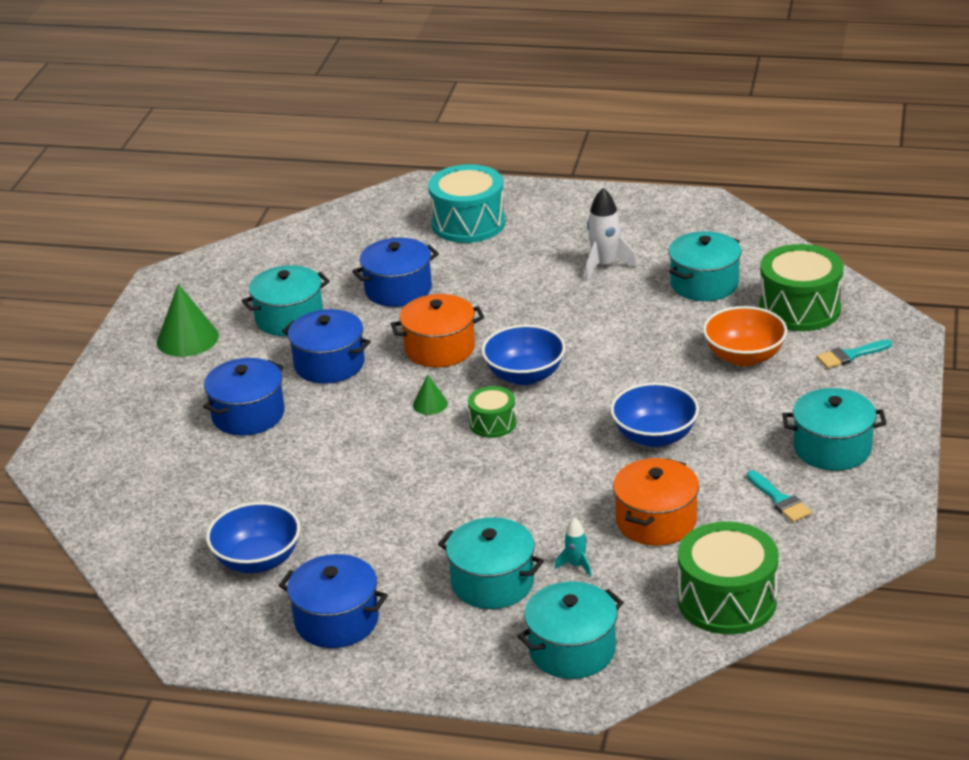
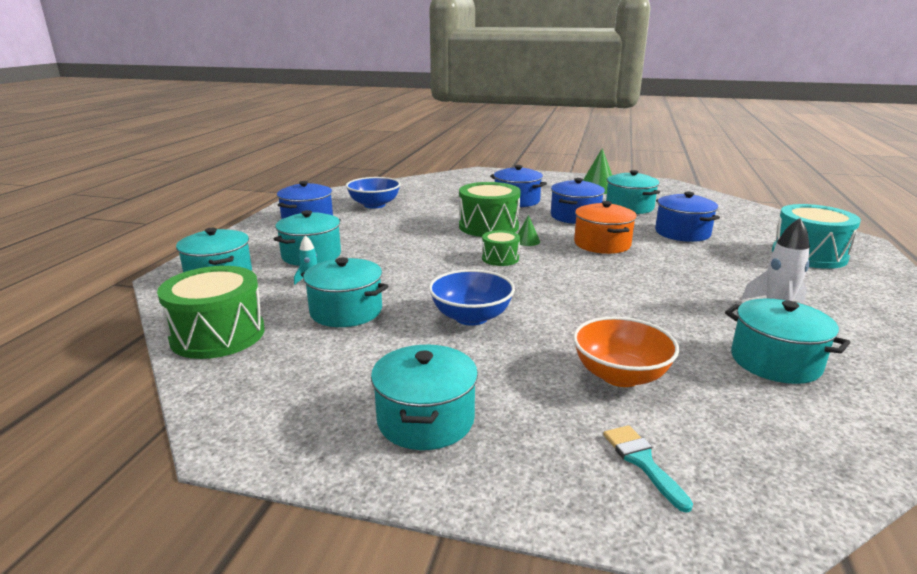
camera: 90 degrees right, 10 degrees down
(524, 375) = (568, 270): blue bowl -> none
(656, 521) = (346, 311): orange pot -> turquoise pot
(780, 500) = (344, 374): turquoise brush -> none
(799, 308) = (754, 429): green drum -> green drum (488, 226)

